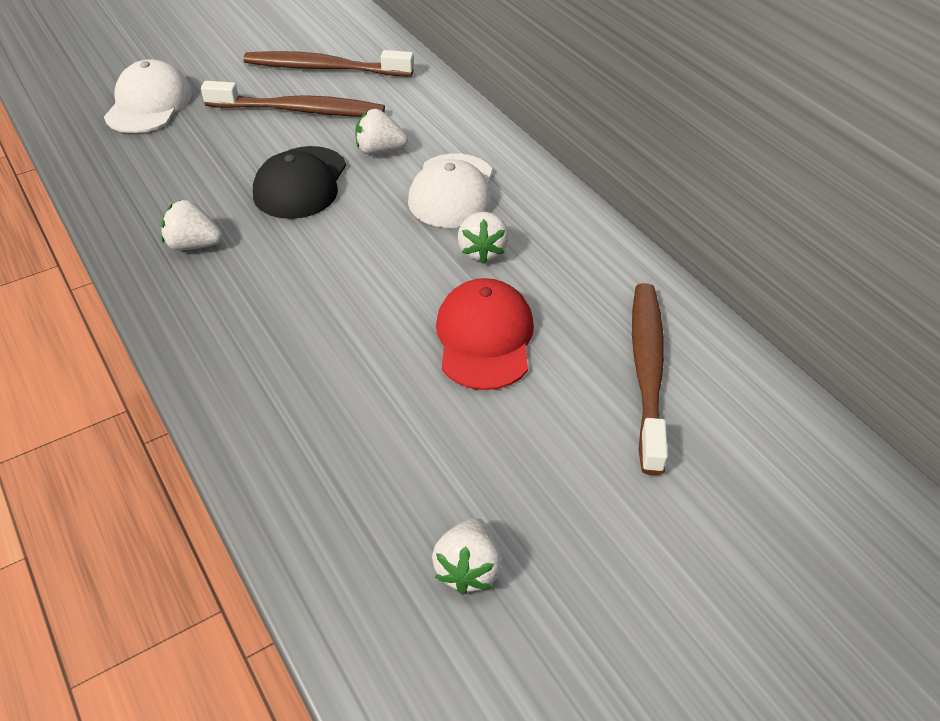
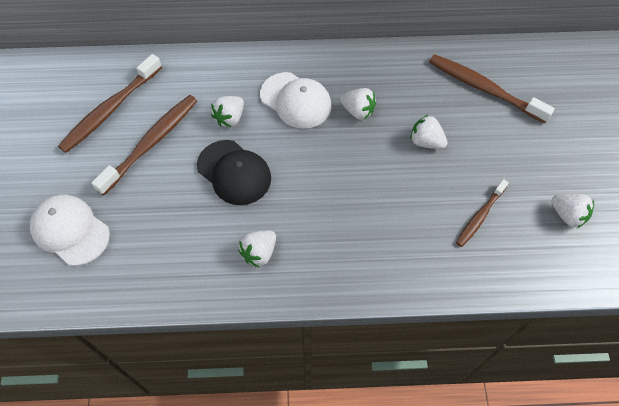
camera: 60 degrees left, 15 degrees up
(388, 447) = (480, 216): none -> brown toothbrush
(484, 338) = (426, 141): red cap -> white strawberry

